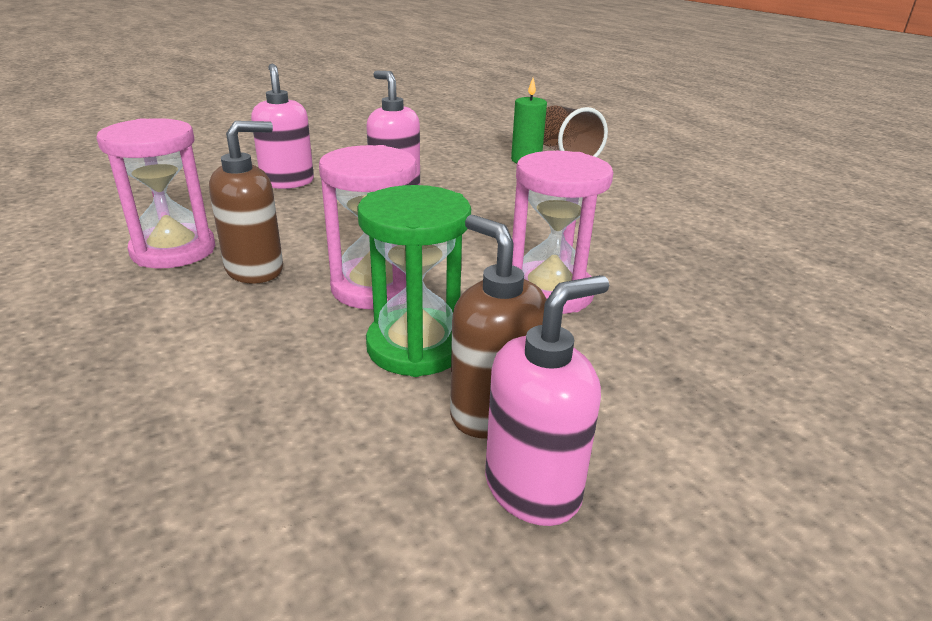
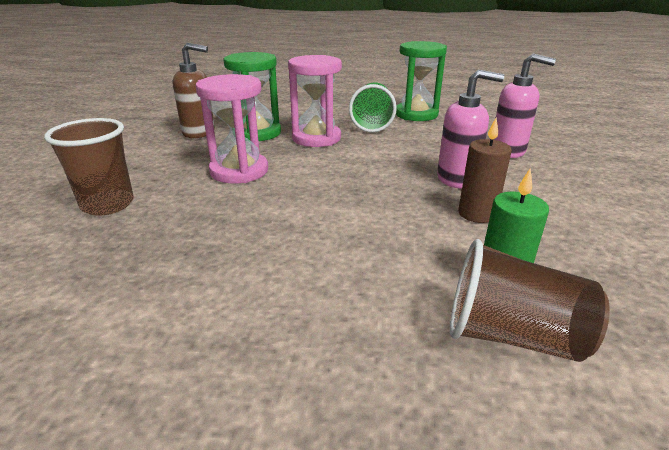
camera: 130 degrees right, 0 degrees up
(173, 250) = (416, 114): pink hourglass -> green hourglass
(255, 270) = (372, 123): brown soap dispenser -> green cup
(452, 175) = (477, 214): none -> brown candle
(533, 488) = (164, 127): pink soap dispenser -> none
(743, 326) = (108, 204): none -> brown cup

